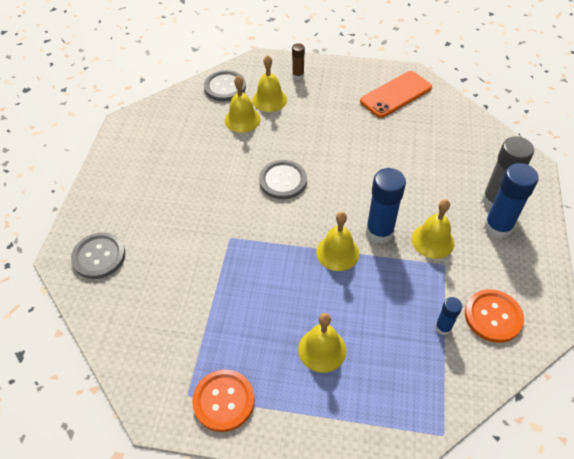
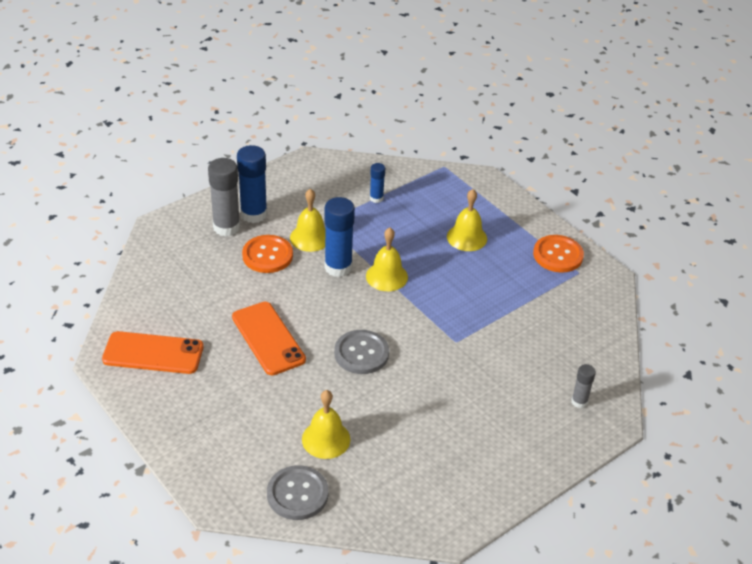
camera: 140 degrees left, 10 degrees down
(99, 256) = (579, 401): grey button -> grey glue stick
(269, 99) = (272, 441): yellow bell -> none
(298, 75) = (207, 447): brown glue stick -> none
(350, 148) = (268, 338): none -> orange phone
(493, 316) = (338, 183): orange button -> orange button (267, 255)

